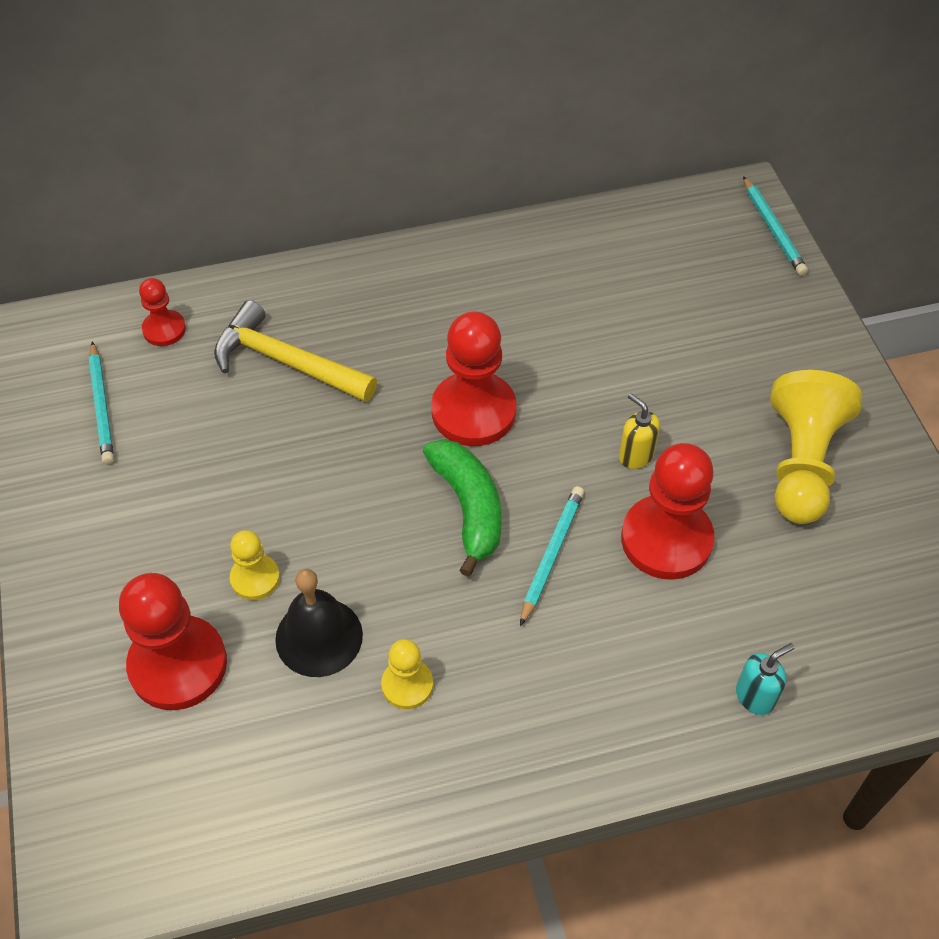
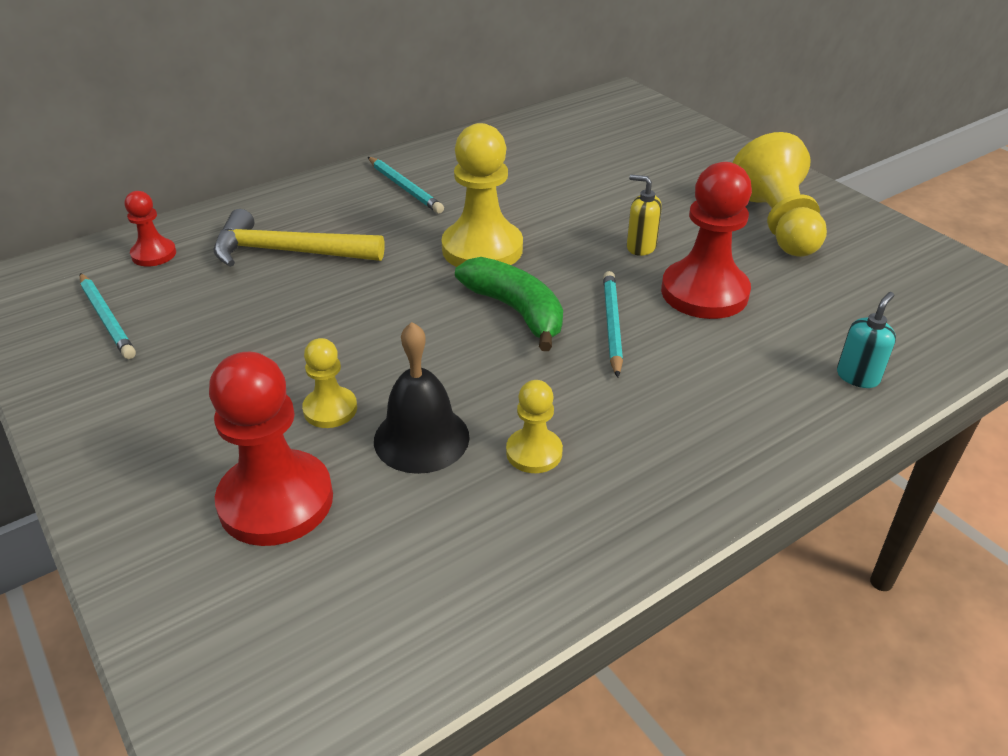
camera: 20 degrees left, 15 degrees down
(473, 411) = (482, 249): red pawn -> yellow pawn
(773, 229) = (655, 107): turquoise pencil -> turquoise pencil (405, 188)

